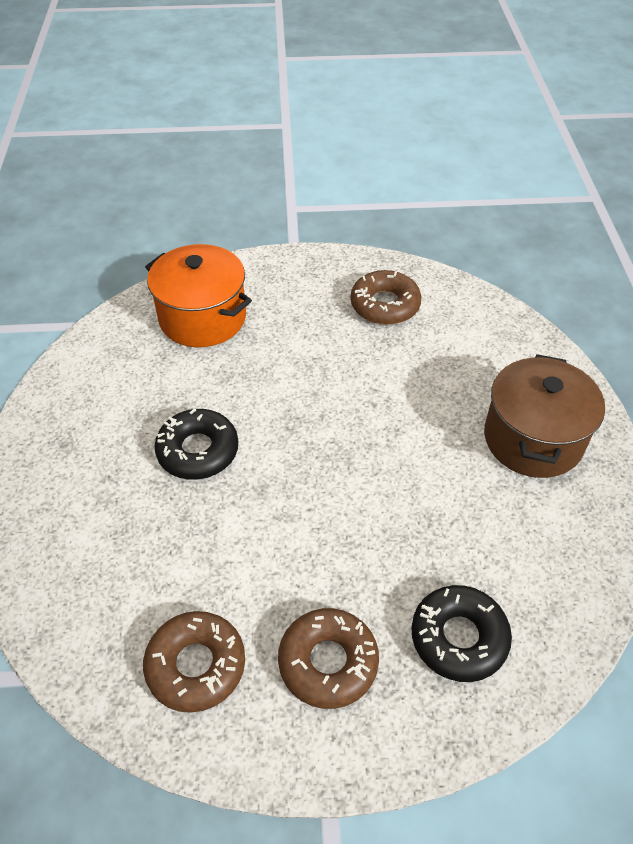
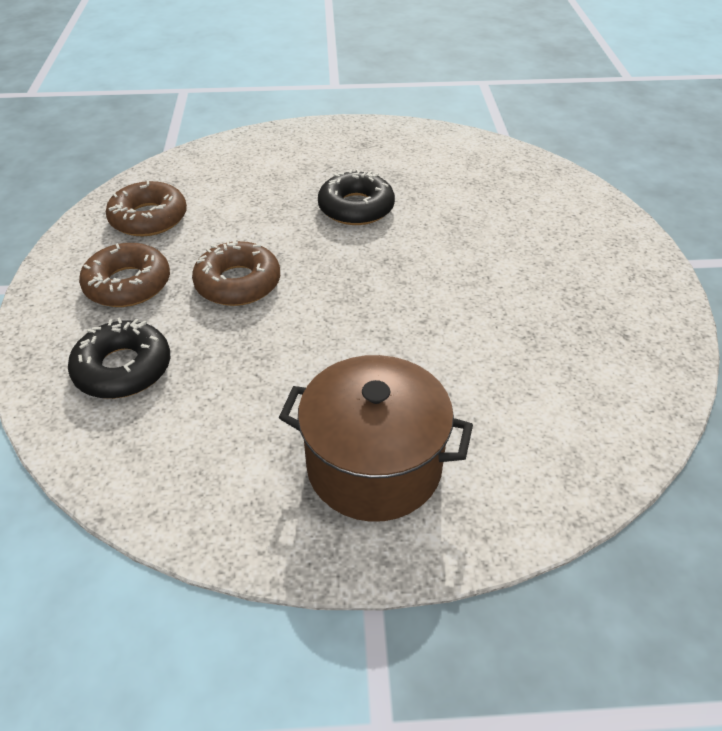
camera: 90 degrees right, 5 degrees down
(202, 318) = (531, 201): orange pot -> none
(385, 305) = (596, 336): brown donut -> brown donut (238, 283)

